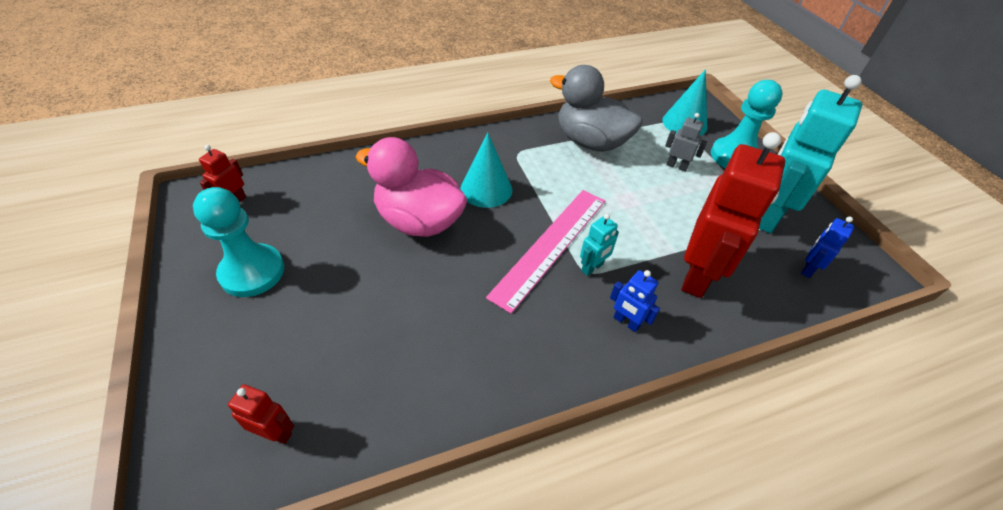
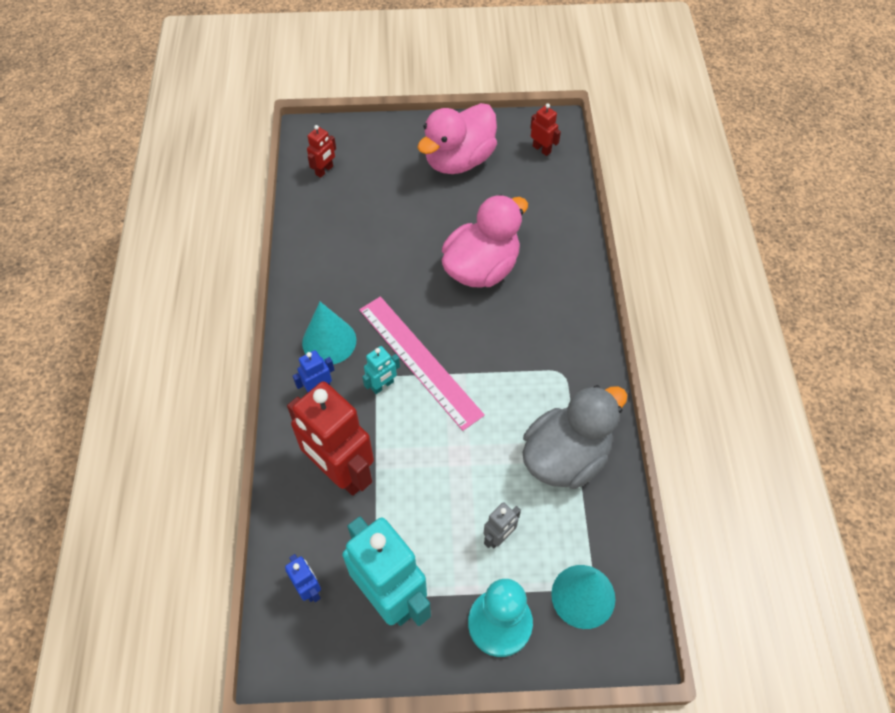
camera: 110 degrees right, 10 degrees up
(252, 272) = (459, 160): turquoise pawn -> pink duck
(486, 189) = (510, 329): turquoise cone -> turquoise cone (329, 341)
(592, 268) = (382, 385): turquoise robot -> turquoise robot turned 105 degrees counterclockwise

